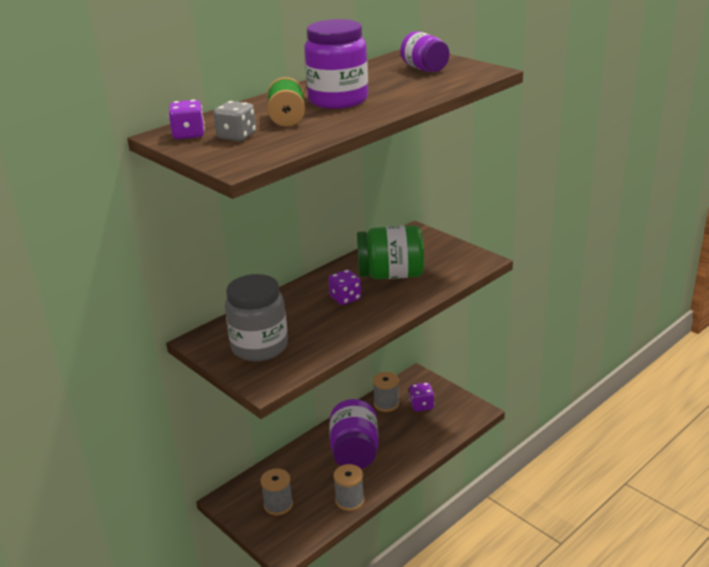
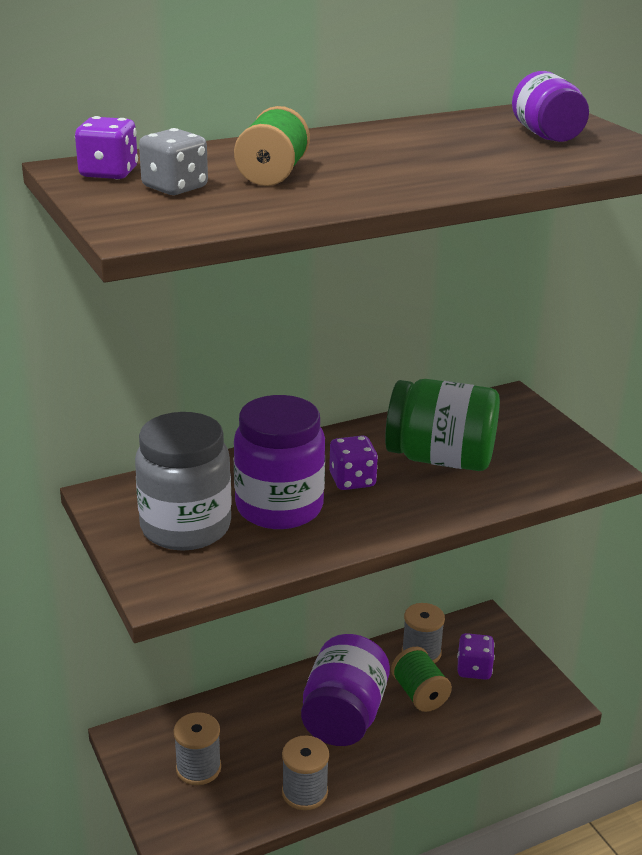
camera: 15 degrees right, 0 degrees up
(338, 100) = (373, 160): purple jar -> purple jar (279, 507)
(395, 427) = (419, 694): none -> green spool

